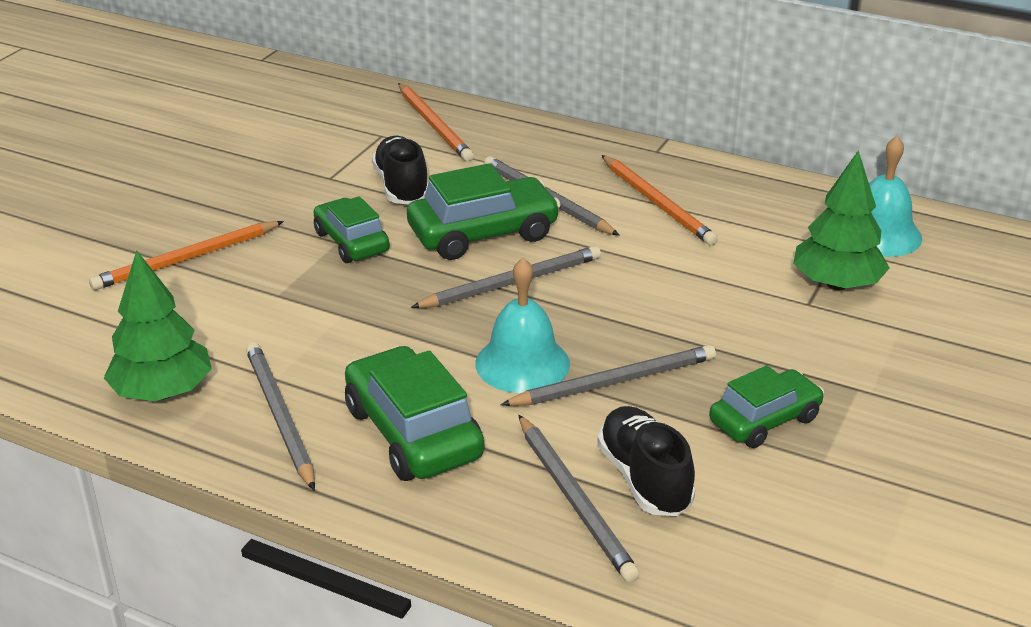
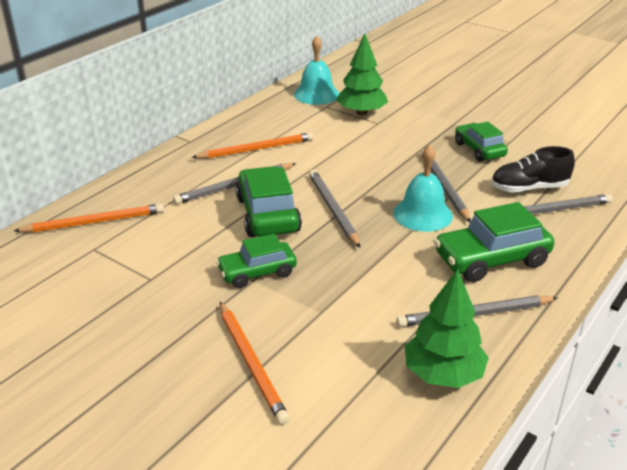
camera: 80 degrees left, 0 degrees up
(402, 187) = (185, 244): black shoe -> none

